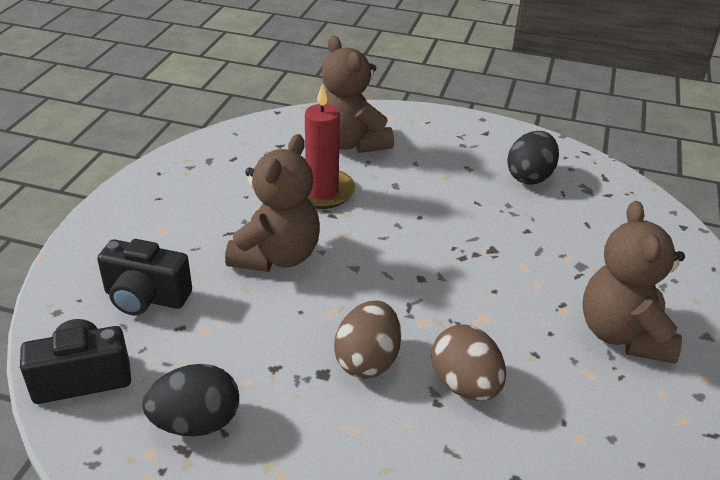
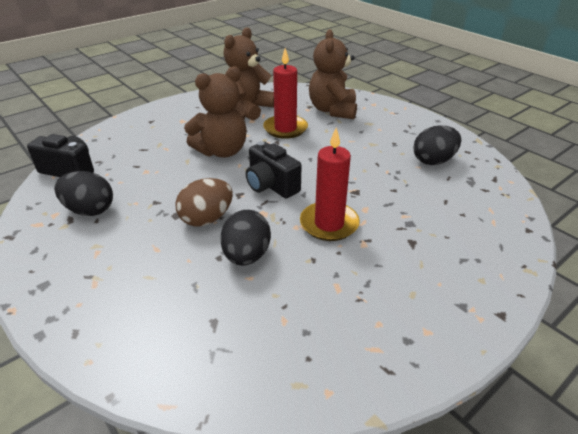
camera: 35 degrees right, 0 degrees up
(146, 298) = (137, 147): black camera -> black camera (271, 185)
(465, 385) = (246, 256): brown egg -> black egg
(507, 303) = (329, 224): none -> red candle
(623, 334) = (391, 275): brown teddy bear -> brown teddy bear (248, 108)

